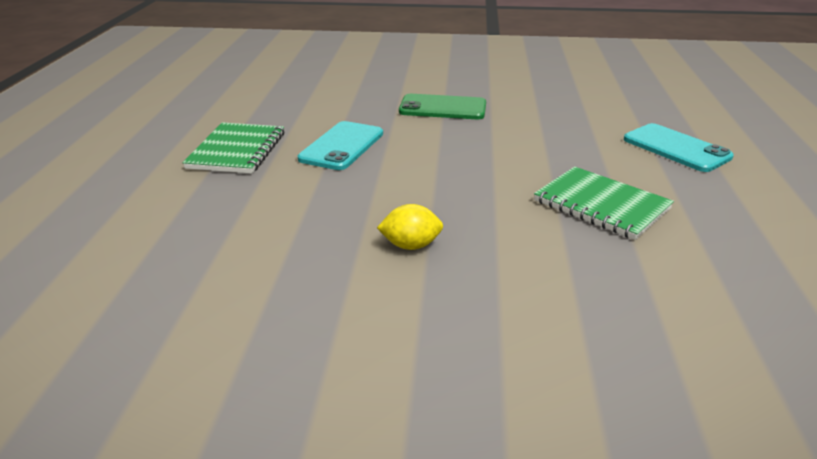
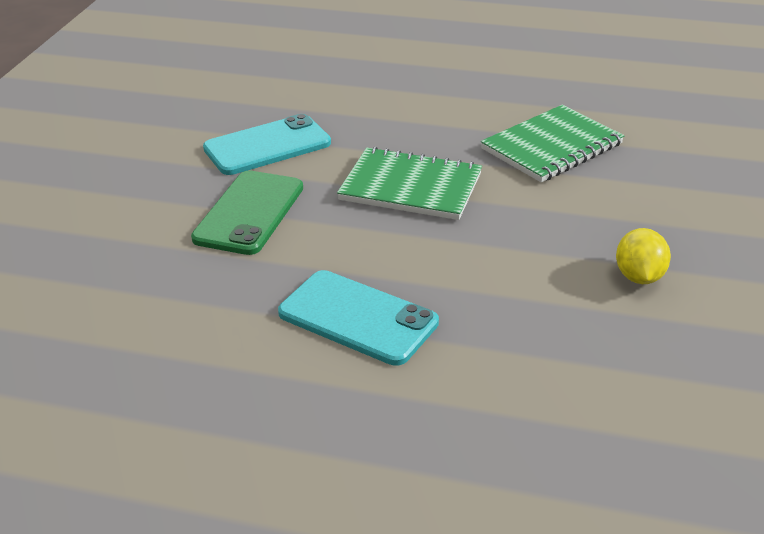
camera: 80 degrees left, 5 degrees up
(237, 150) = (342, 438): green notebook -> green notebook (410, 187)
(676, 148) = (429, 80): turquoise phone -> turquoise phone (267, 146)

